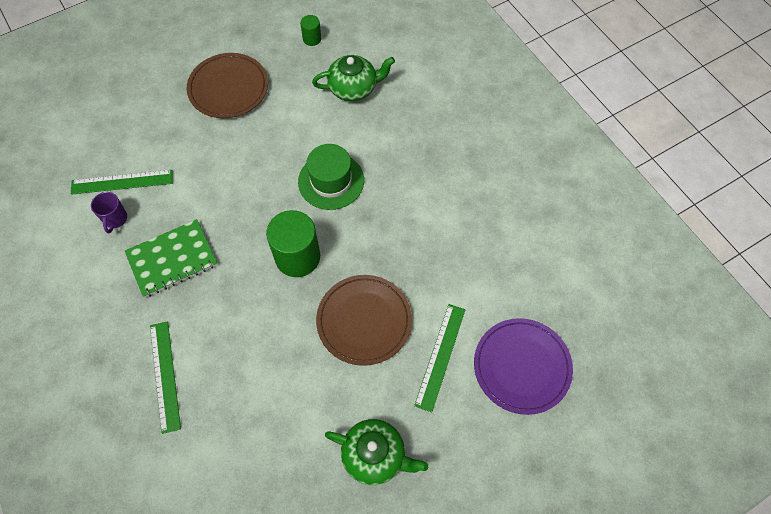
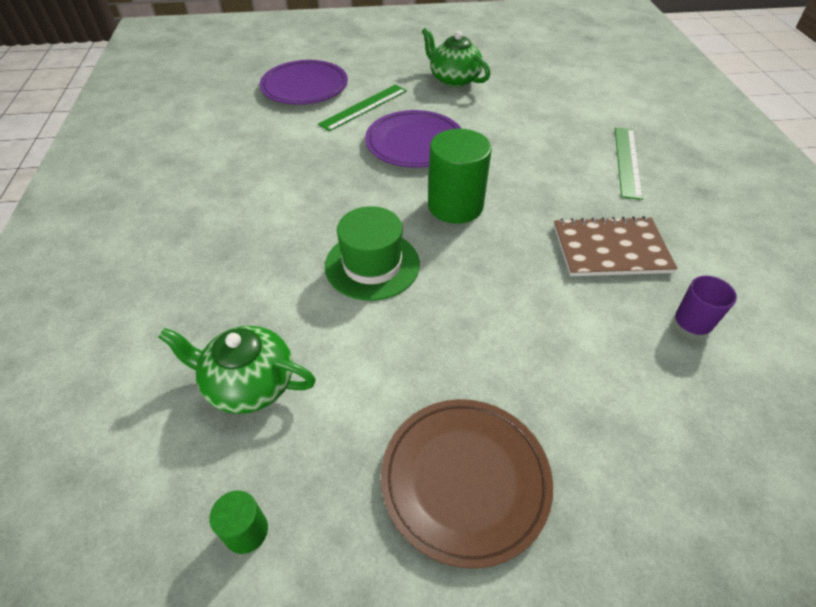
camera: 155 degrees left, 15 degrees down
(122, 182) = (686, 371): green ruler -> none
(172, 259) = (610, 249): green notebook -> brown notebook
(364, 321) = (414, 143): brown plate -> purple plate

